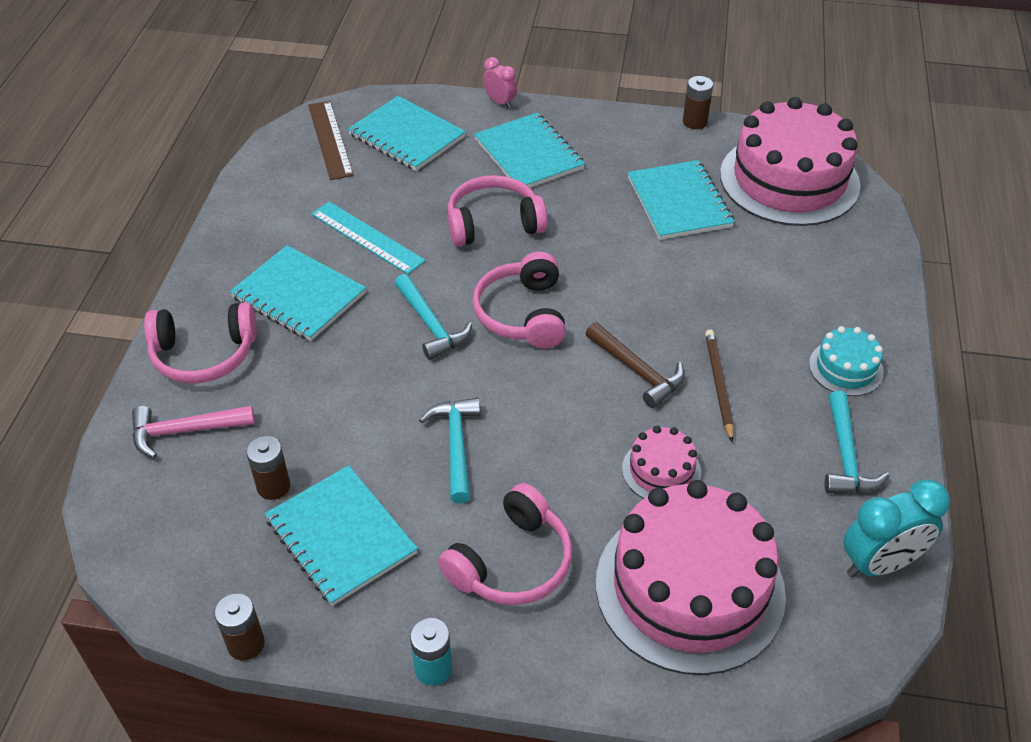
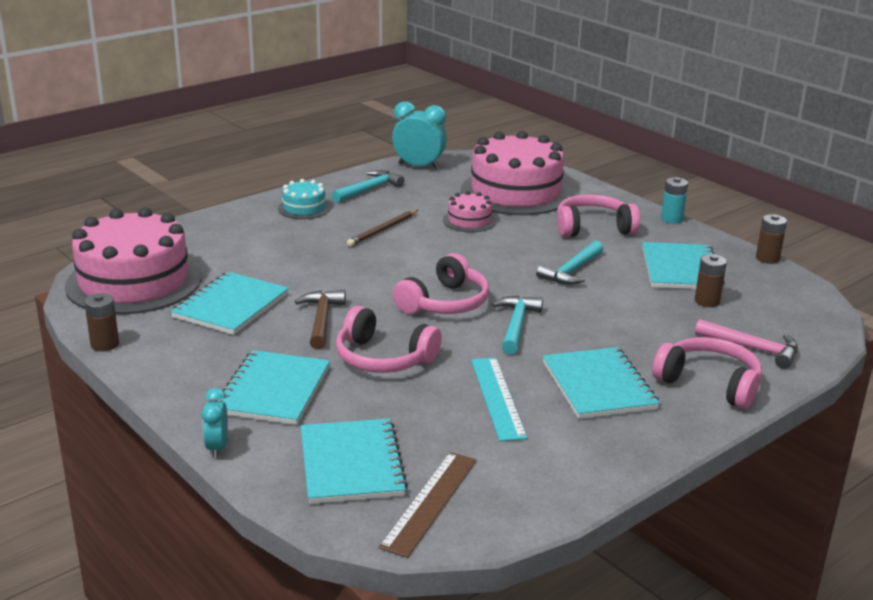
camera: 140 degrees left, 20 degrees down
(500, 102) = (217, 447): pink clock -> turquoise clock
(637, 371) = (417, 252): brown hammer -> brown hammer (321, 320)

